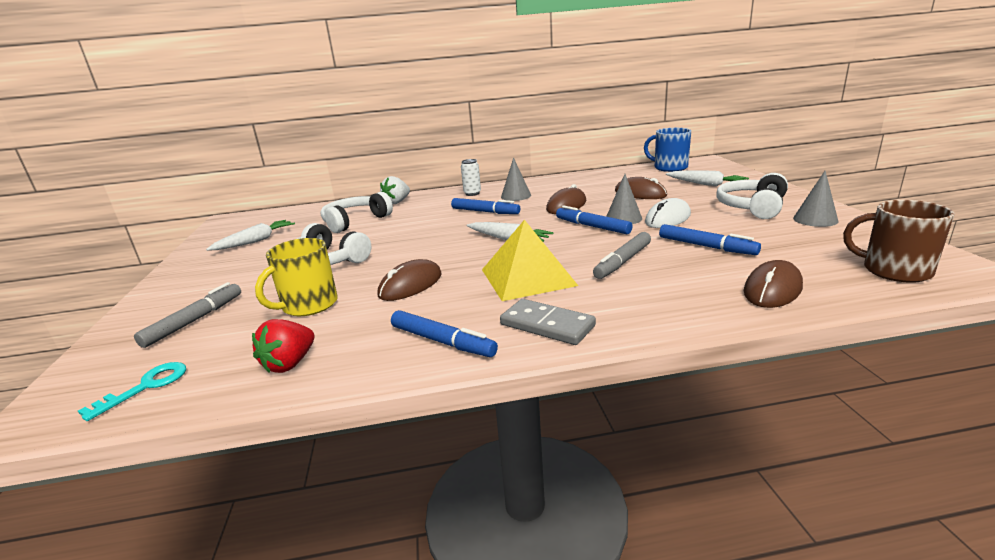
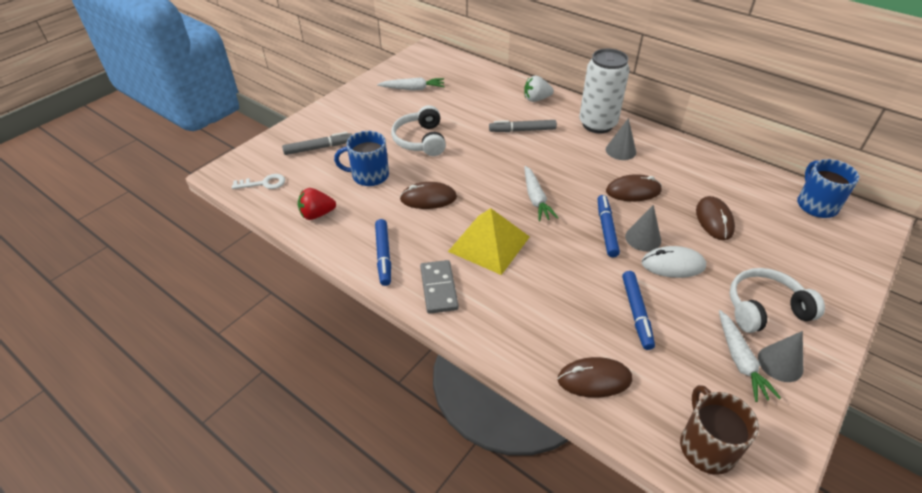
camera: 45 degrees right, 20 degrees up
(146, 386) = (264, 183): turquoise key -> white key
(309, 305) = (369, 175): yellow mug -> blue mug
(355, 221) = (484, 106): white headphones -> none
(472, 193) = (597, 124): white can -> white can, size x2.23
(485, 212) = (570, 155): blue marker -> none
(623, 261) = (560, 278): grey marker -> grey marker (522, 130)
(706, 184) = (795, 252): white carrot -> white carrot (740, 361)

